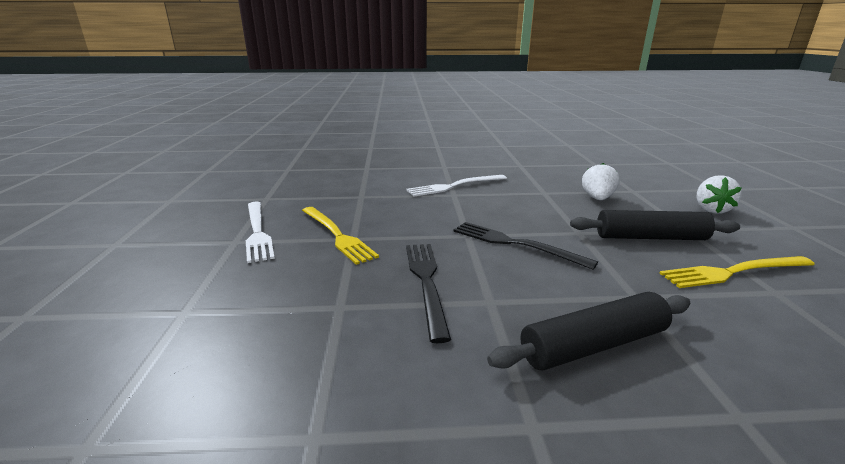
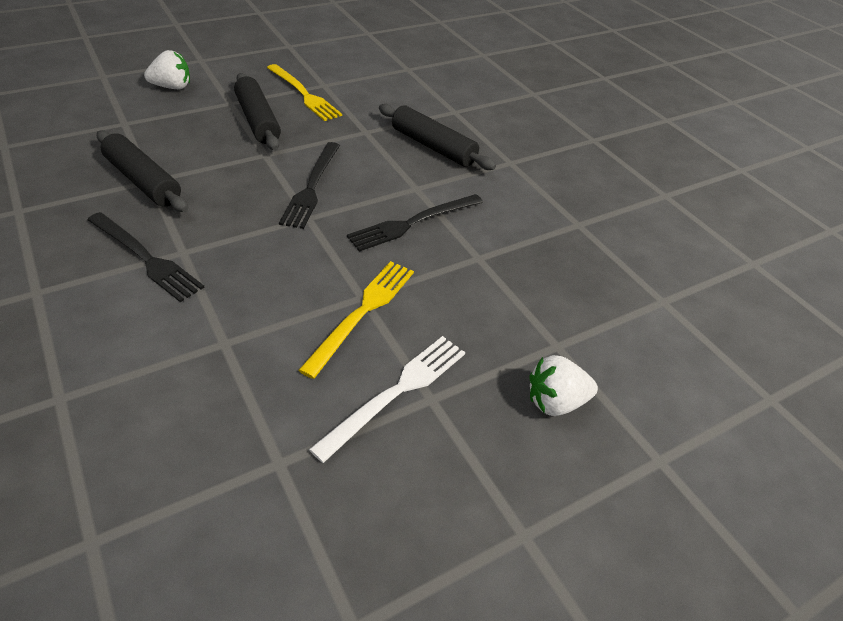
camera: 120 degrees left, 20 degrees up
(454, 186) = (145, 258): white fork -> black fork
(544, 191) = (143, 181): none -> black rolling pin
(597, 198) = (161, 145): white strawberry -> white strawberry (555, 402)

